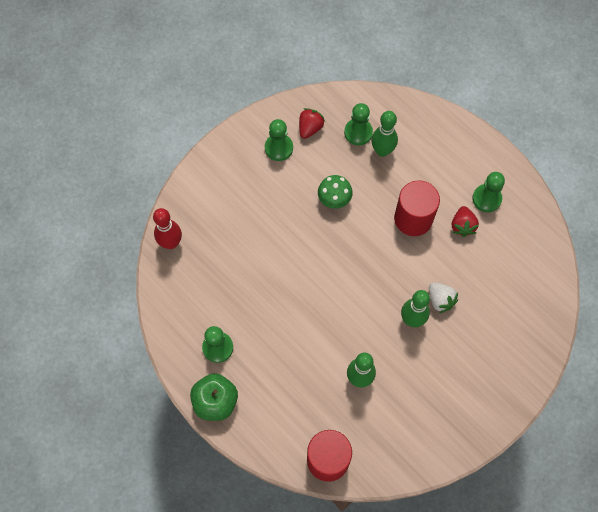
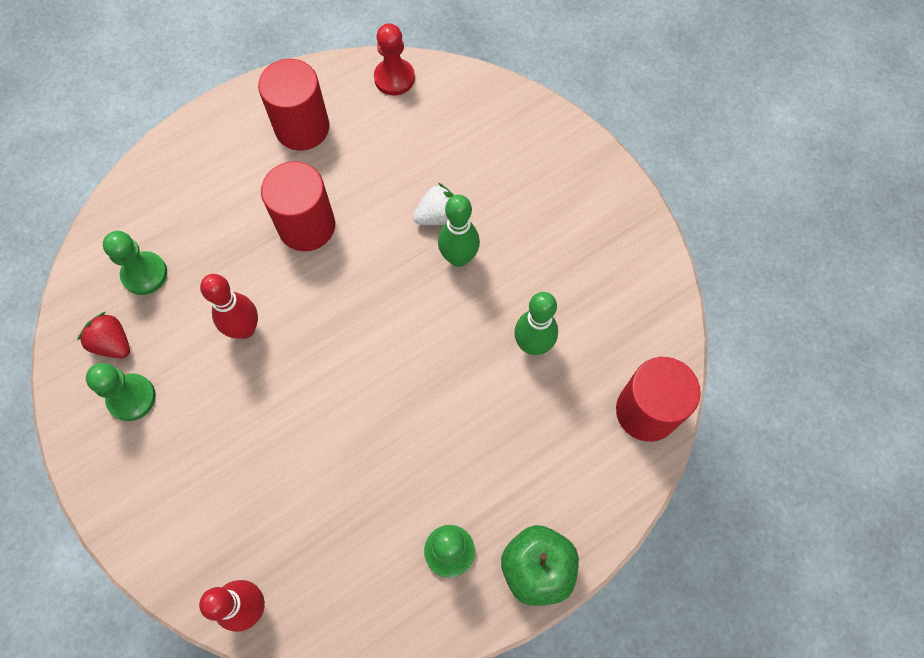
camera: 80 degrees left, 0 degrees up
(334, 199) = (245, 329): green mushroom -> red bowling pin
(382, 151) = (186, 246): green bowling pin -> none
(462, 226) = (334, 165): red strawberry -> none
(486, 199) = (302, 127): green pawn -> red cylinder
(543, 250) = (394, 78): none -> red pawn

